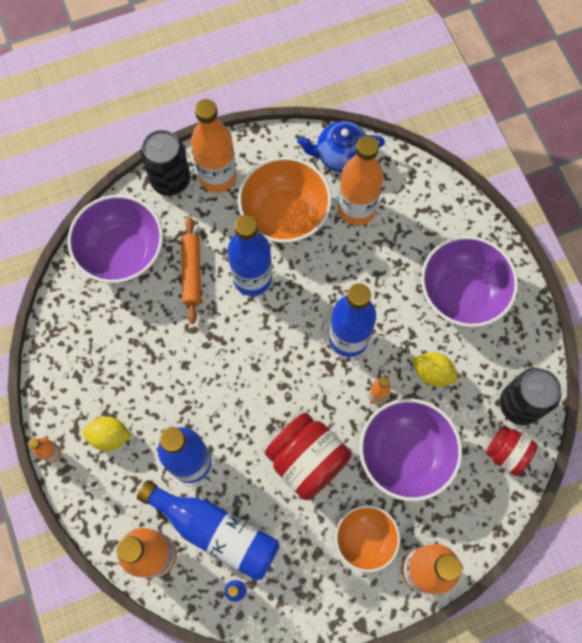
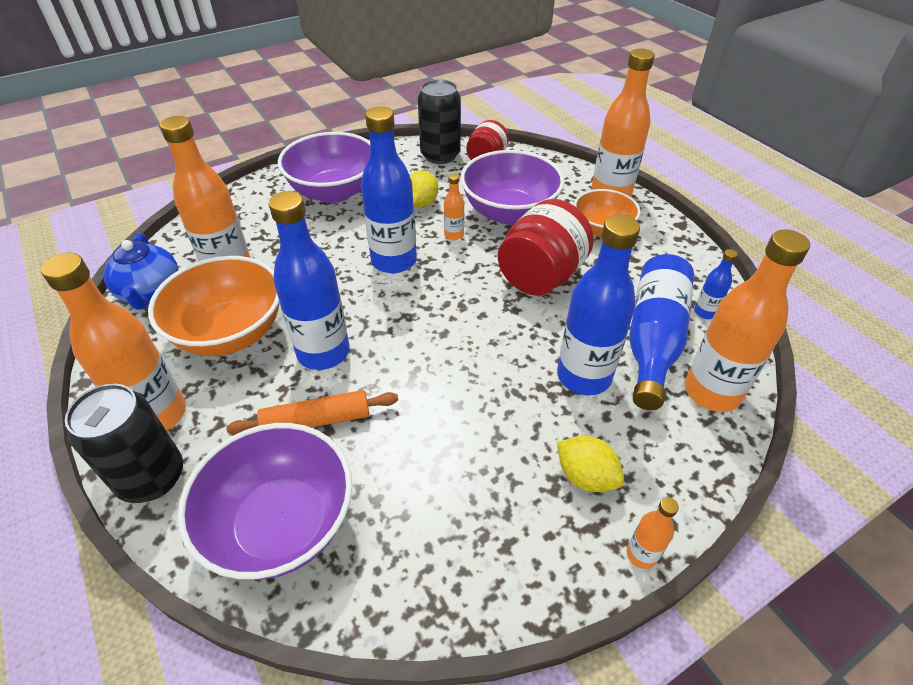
camera: 100 degrees left, 25 degrees down
(110, 436) = (585, 476): yellow lemon -> yellow lemon turned 45 degrees counterclockwise

